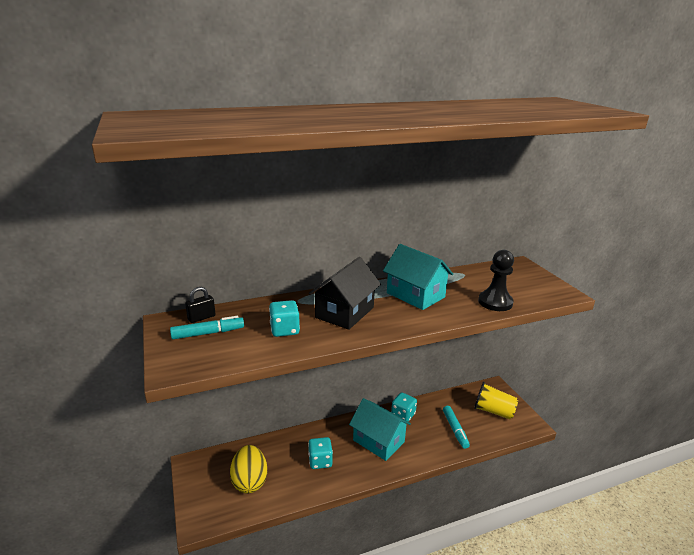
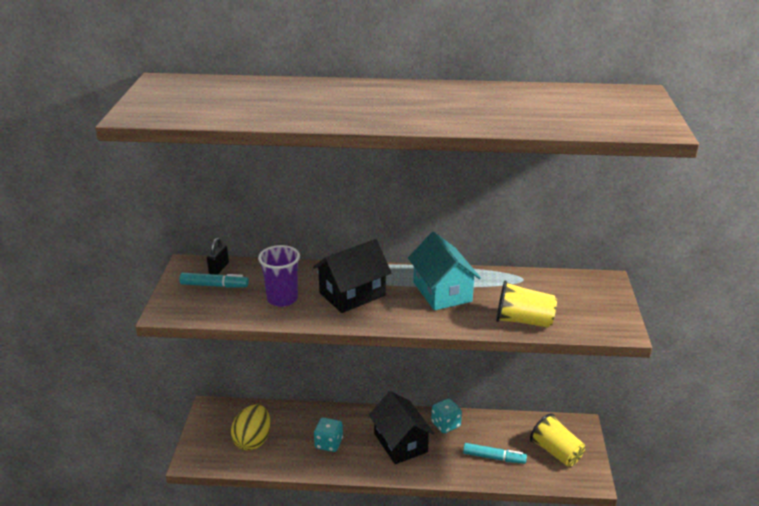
camera: 25 degrees right, 5 degrees up
(201, 318) = (219, 268): black padlock -> black padlock turned 60 degrees counterclockwise
(285, 330) = (282, 299): turquoise dice -> purple cup
(378, 441) = (400, 443): turquoise house -> black house
(455, 430) = (494, 457): turquoise marker -> turquoise marker turned 90 degrees counterclockwise
(495, 302) = (523, 321): black pawn -> yellow cup

